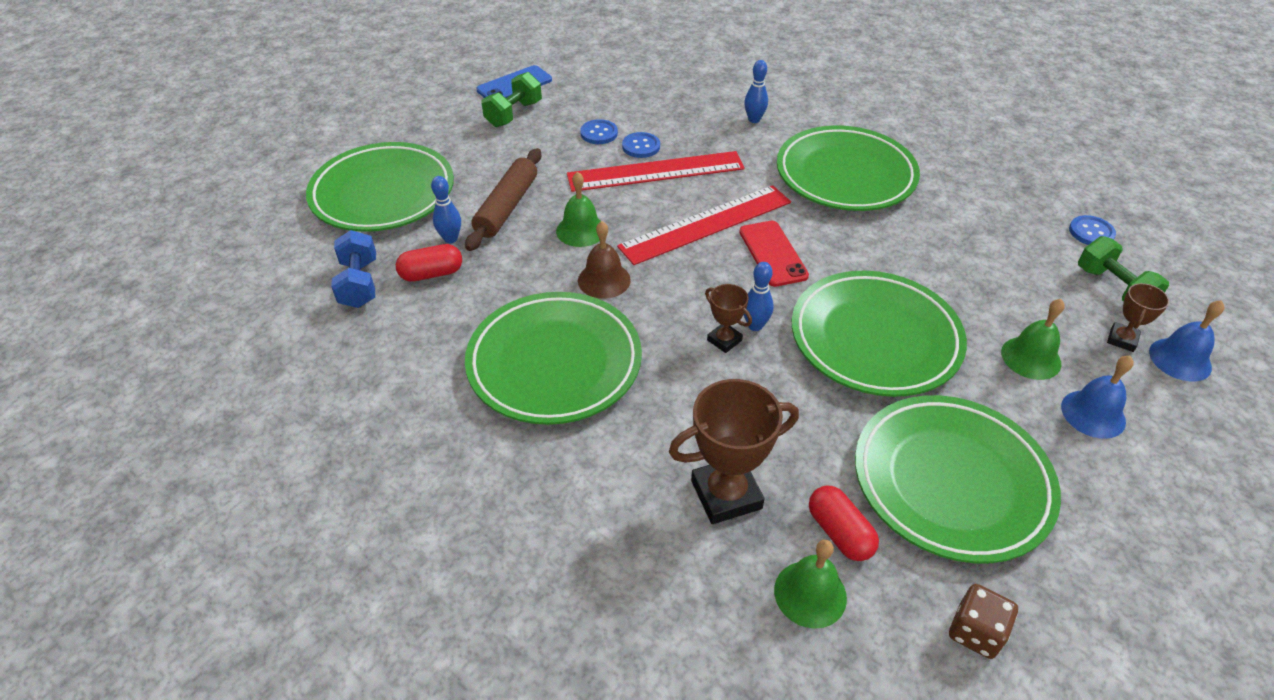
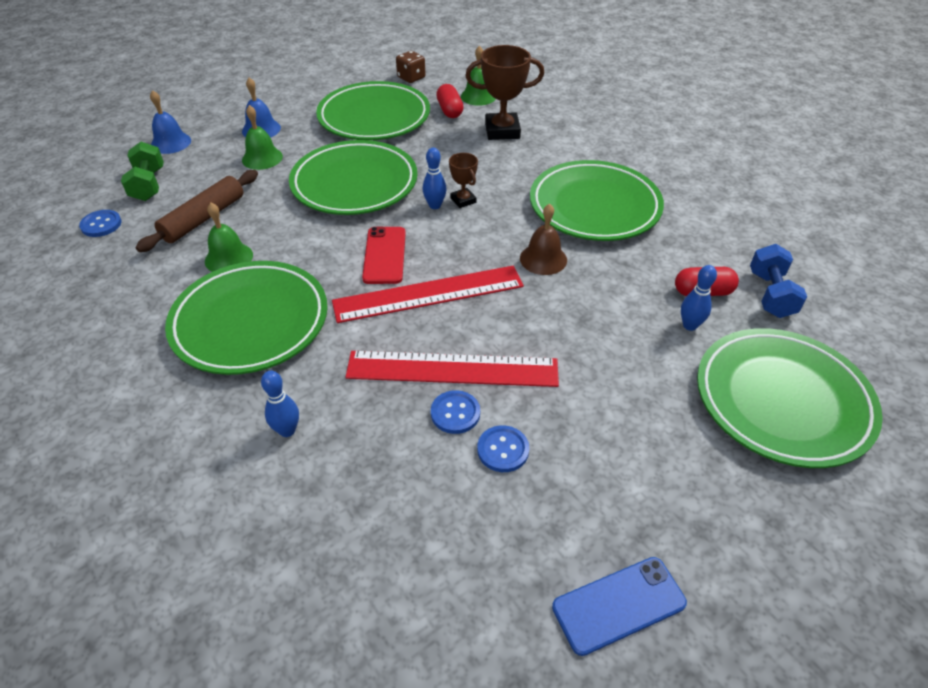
camera: 165 degrees left, 0 degrees up
(507, 207) = (631, 353): brown rolling pin -> brown rolling pin (203, 218)
(514, 114) = (621, 522): green dumbbell -> none
(581, 230) = (555, 310): green bell -> green bell (229, 258)
(1122, 339) = (190, 157): brown trophy -> none

